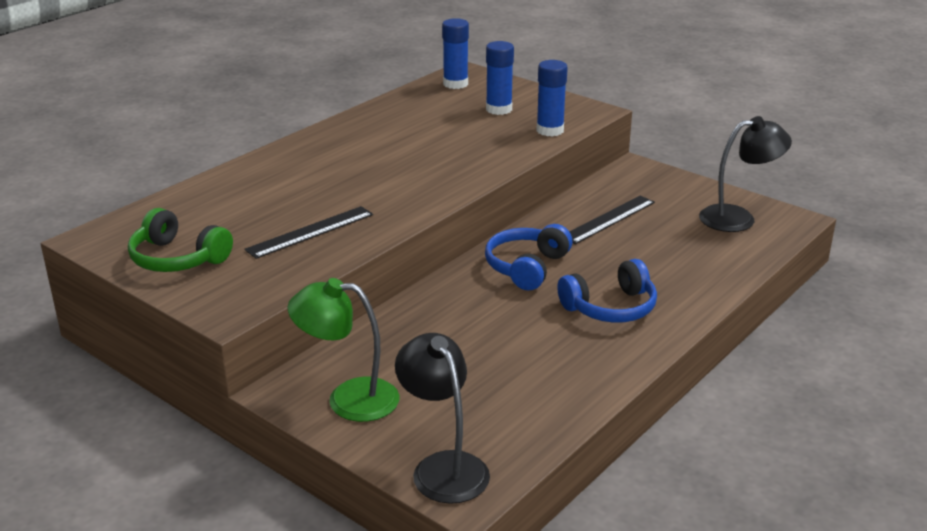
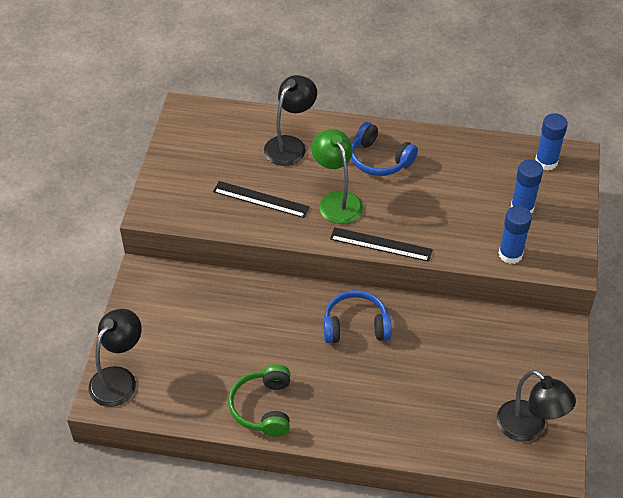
camera: 60 degrees right, 20 degrees up
(177, 258) = (189, 158): green headphones -> green headphones (263, 407)
(253, 191) = (290, 145): none -> black lamp
(348, 399) = (153, 306): green lamp -> green lamp (337, 200)
(608, 219) = (460, 346): black ruler -> black ruler (381, 244)
(610, 307) = (337, 394): blue headphones -> blue headphones (379, 159)

